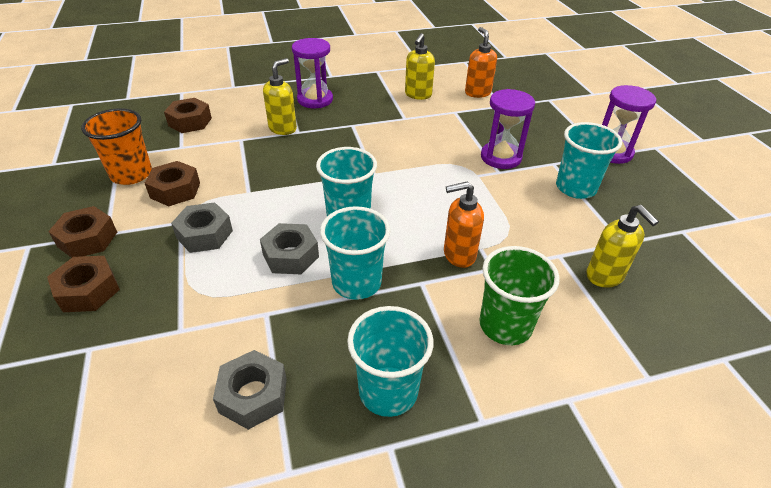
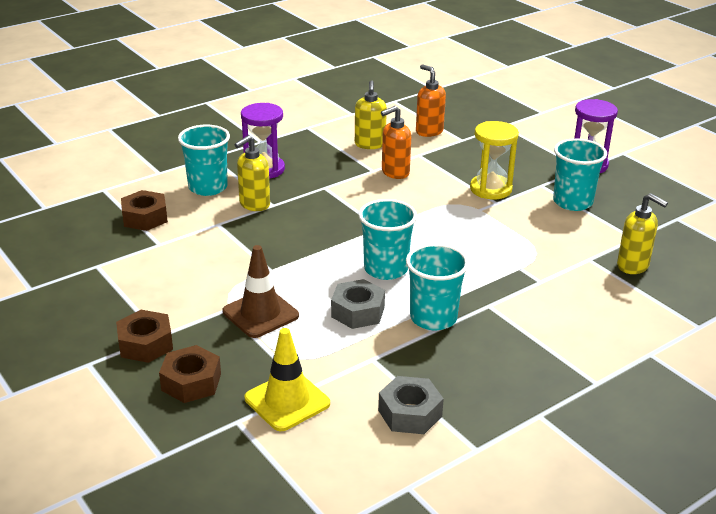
camera: 20 degrees left, 10 degrees down
(131, 174) = (131, 280): orange cup -> none
(150, 339) = (287, 401): none -> yellow traffic cone
(175, 190) = (193, 284): brown nut -> none
(204, 234) = (260, 314): grey nut -> brown traffic cone
(283, 128) = (254, 204): yellow soap dispenser -> yellow soap dispenser turned 150 degrees counterclockwise
(388, 391) = (514, 383): turquoise cup -> turquoise cup (208, 187)
(458, 255) = (505, 277): orange soap dispenser -> orange soap dispenser (395, 172)
(501, 157) = (491, 189): purple hourglass -> yellow hourglass
(505, 325) = (575, 319): green cup -> none

